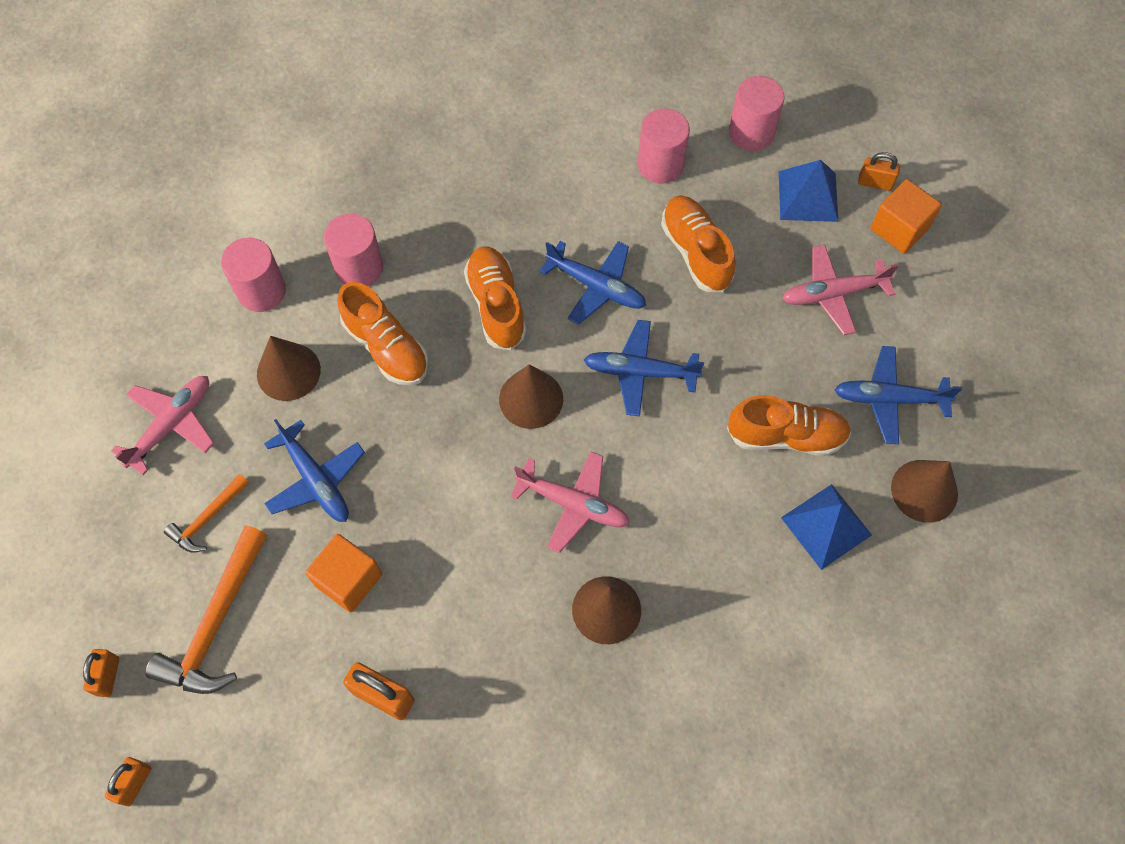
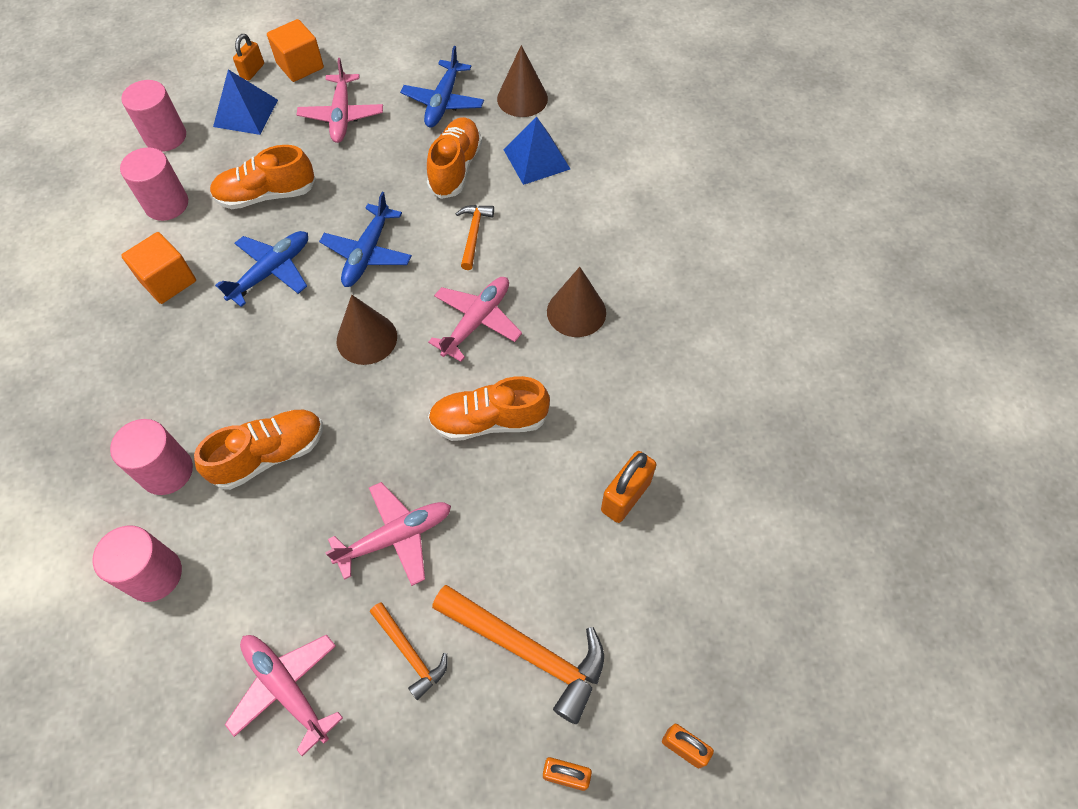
camera: 80 degrees left, 5 degrees down
(288, 371) = (264, 554): brown cone -> none
(316, 479) = (395, 537): blue plane -> pink plane
(348, 580) = (508, 516): orange cube -> orange cube (168, 281)
(496, 305) = (259, 353): orange shoe -> orange shoe (489, 421)
(691, 476) = (473, 235): none -> orange hammer

